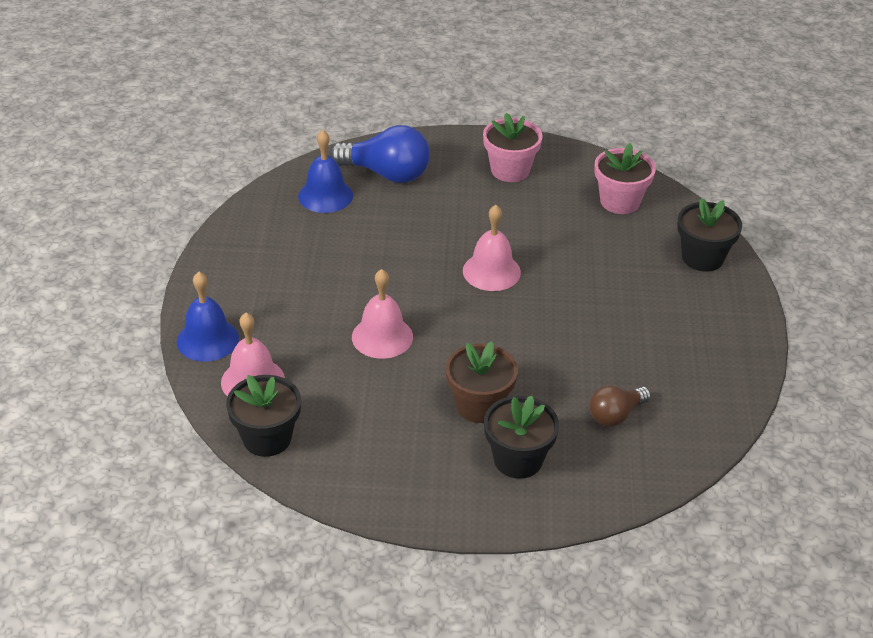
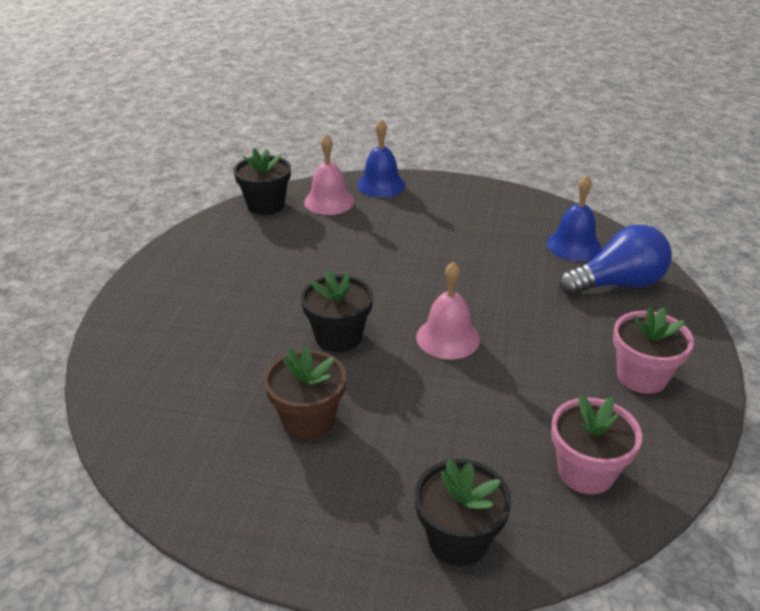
camera: 100 degrees right, 5 degrees down
(382, 337) = (363, 263): pink bell -> none
(386, 174) = (617, 284): blue light bulb -> blue light bulb turned 135 degrees counterclockwise
(479, 405) = (256, 307): brown flower pot -> brown flower pot (308, 420)
(518, 460) = (181, 322): black flower pot -> black flower pot (338, 337)
(615, 415) = (205, 395): brown light bulb -> none

